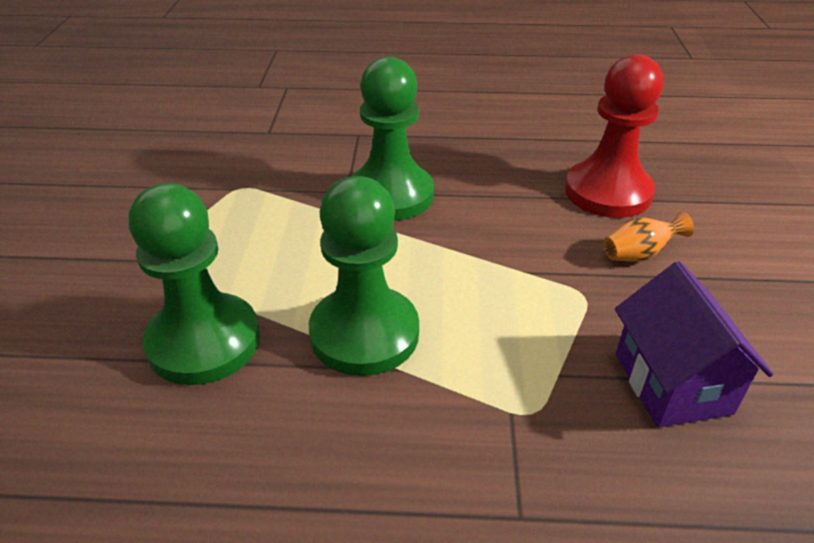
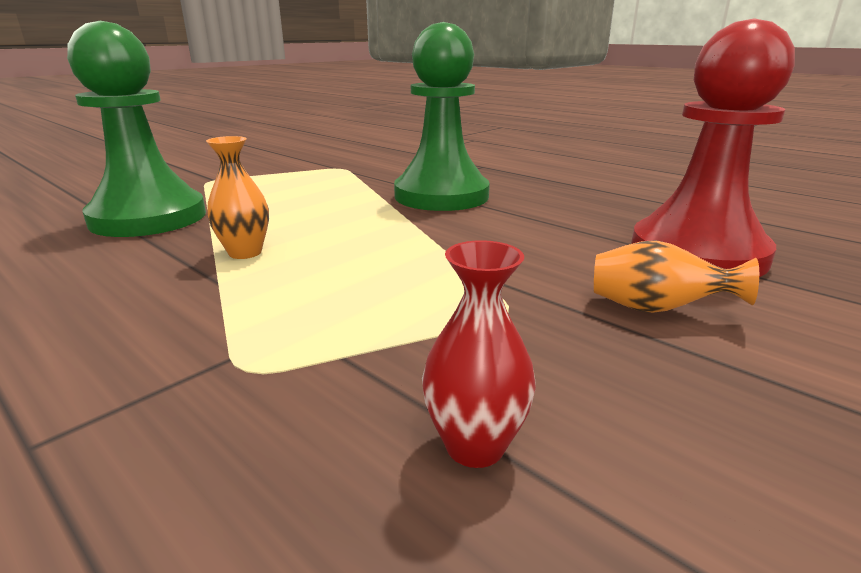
camera: 40 degrees right, 15 degrees down
(364, 333) = (245, 252): green pawn -> orange vase
(672, 383) = (475, 446): purple house -> red vase

